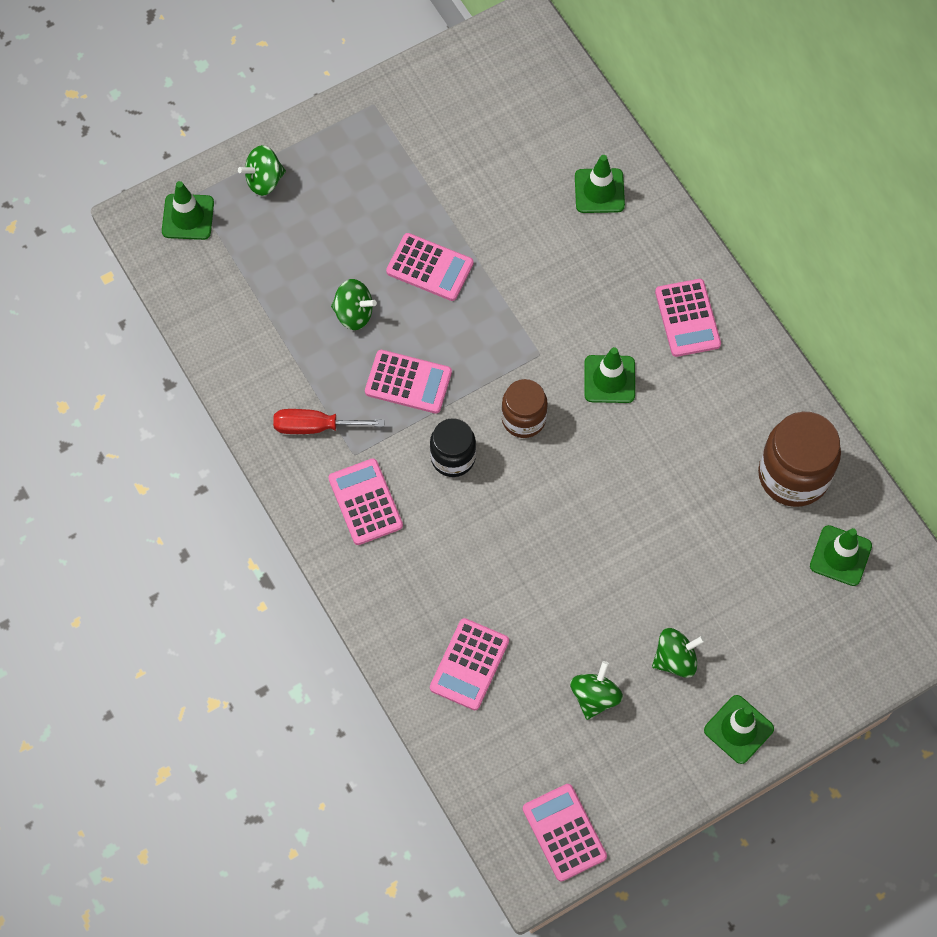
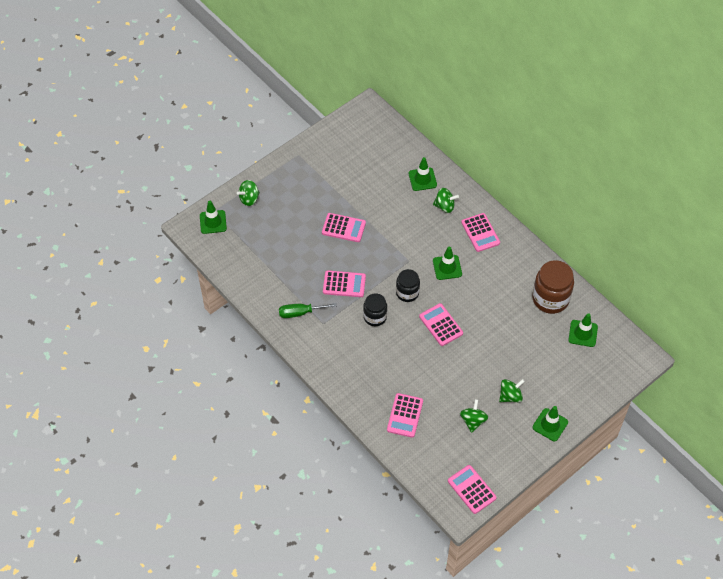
camera: 10 degrees left, 10 degrees down
(315, 426) = (300, 313): red screwdriver -> green screwdriver
(354, 313) = (309, 255): green spinning top -> green spinning top (445, 206)
(365, 502) = (334, 345): pink calculator -> pink calculator (441, 325)
(523, 419) = (407, 293): brown jar -> black jar

